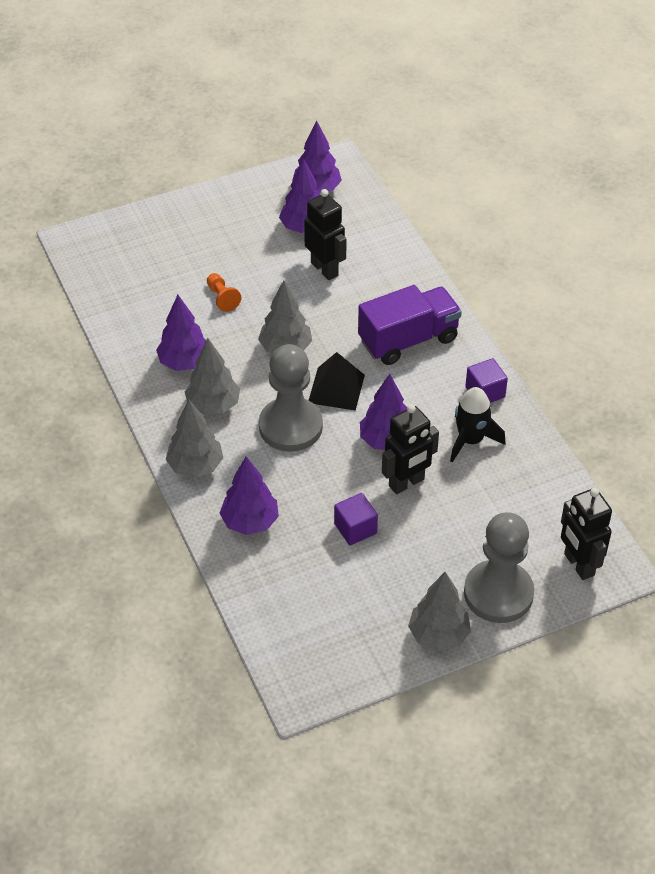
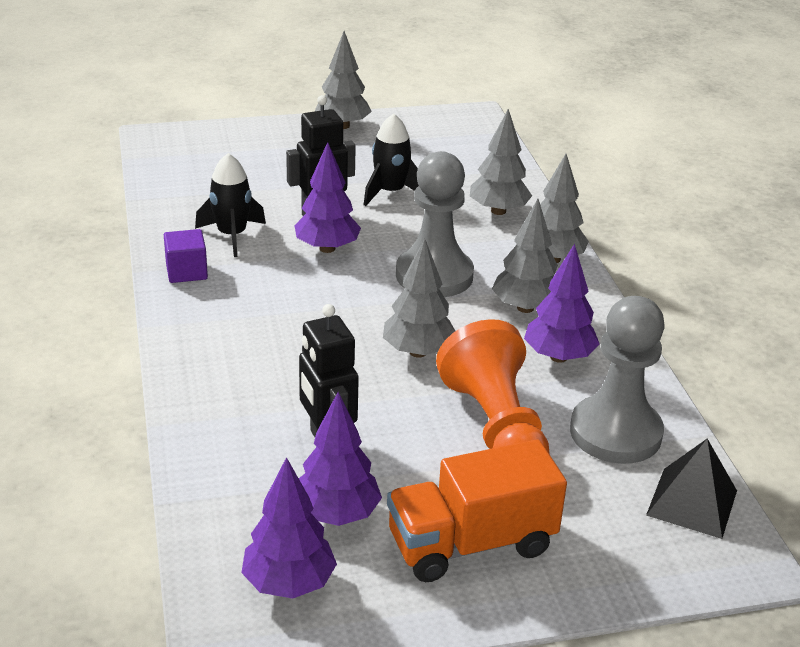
camera: 170 degrees left, 15 degrees down
(222, 298) = (495, 427): orange pawn -> orange pawn, size x2.30
(226, 224) = (471, 544): none -> orange truck
(250, 522) = (498, 211): purple tree -> grey tree
(336, 388) = (366, 301): black pyramid -> black pyramid (692, 502)
(355, 528) = (390, 192): purple cube -> black rocket
(408, 340) = (249, 336): purple truck -> none
(498, 593) = (275, 139): grey pawn -> grey pawn (615, 433)
(578, 565) = (188, 143): black robot -> none

